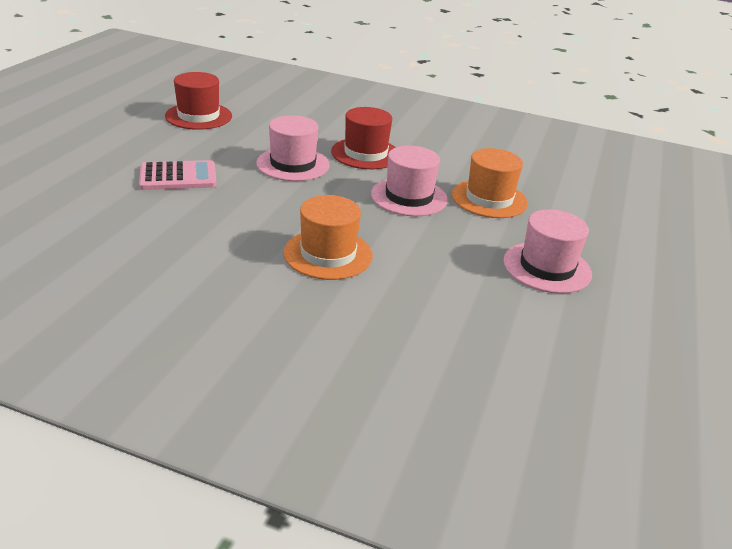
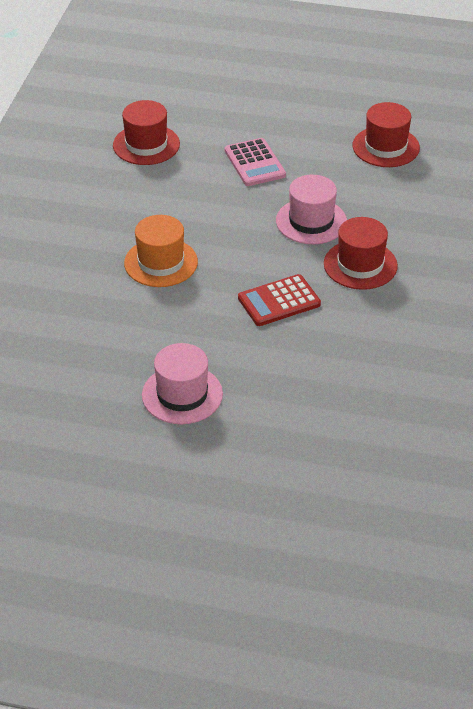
camera: 85 degrees right, 10 degrees up
(87, 236) = (146, 145): none -> red hat
(409, 197) = (279, 301): pink hat -> red calculator
(489, 199) = (299, 357): orange hat -> none

